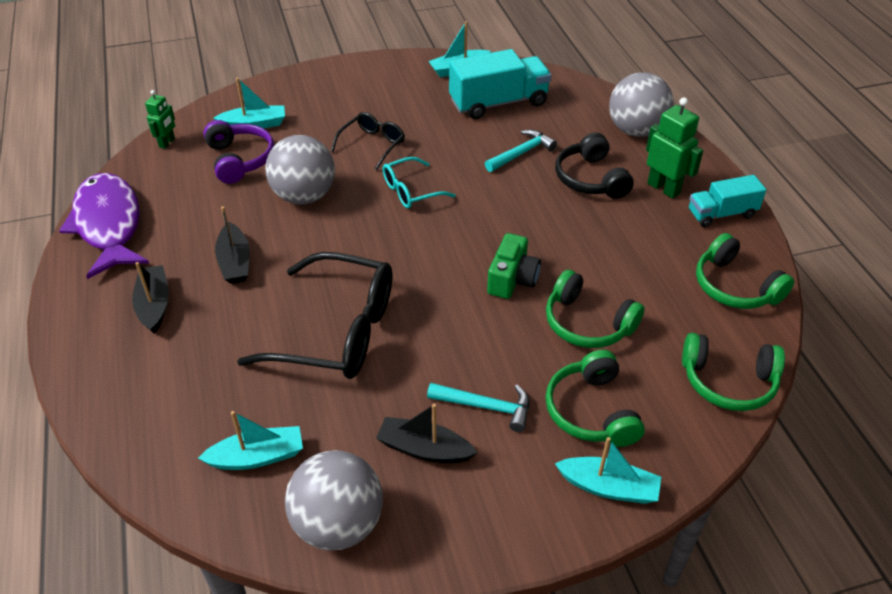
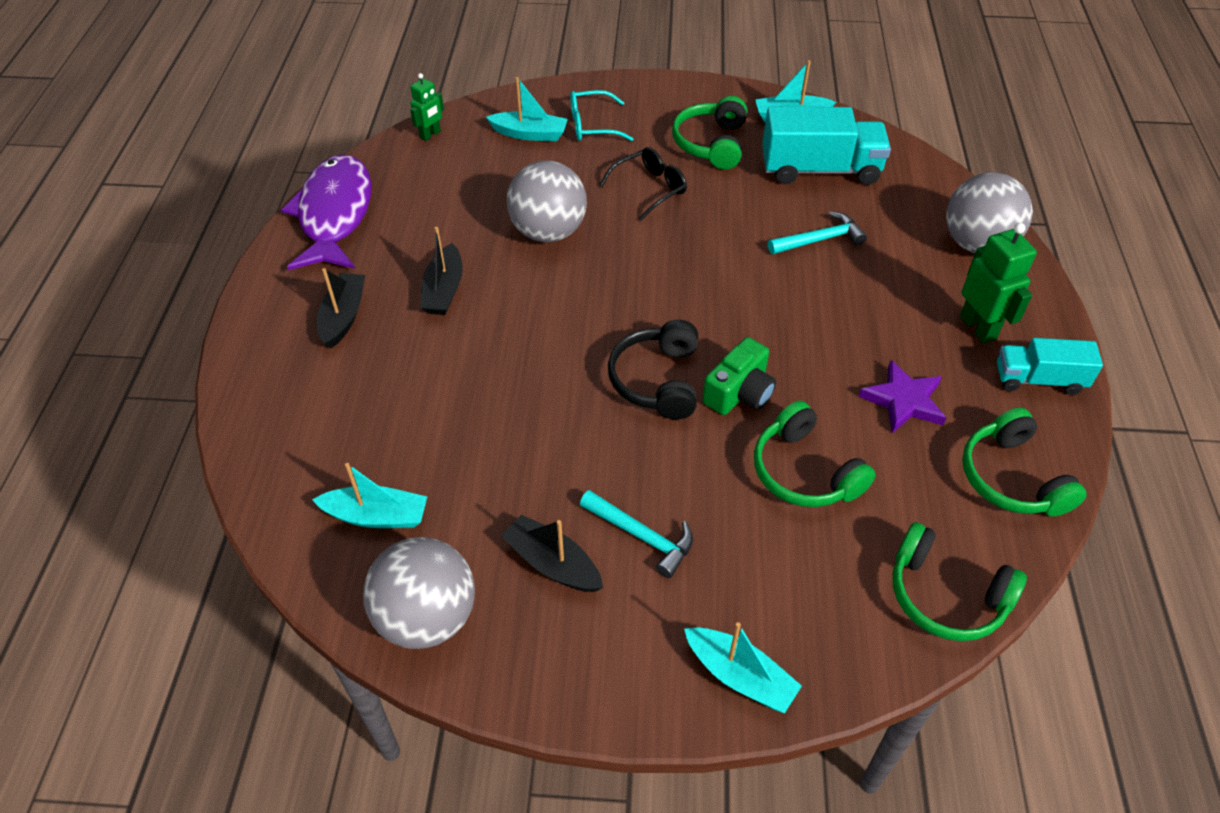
camera: 20 degrees right, 5 degrees up
(240, 159) = (498, 172): purple headphones -> none
(338, 331) = (518, 400): black glasses -> none
(411, 191) = (669, 255): turquoise glasses -> turquoise glasses (592, 125)
(590, 179) = (890, 292): black headphones -> black headphones (657, 380)
(591, 411) = (760, 579): green headphones -> green headphones (711, 144)
(635, 253) = (903, 401): none -> purple star

